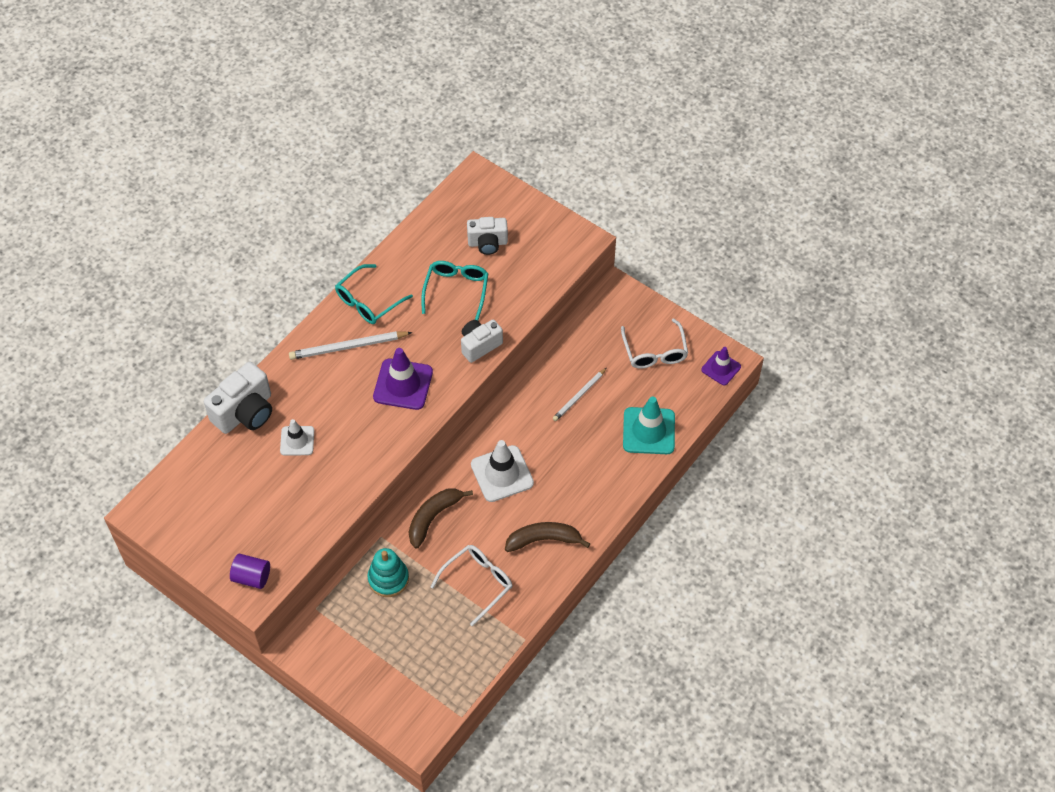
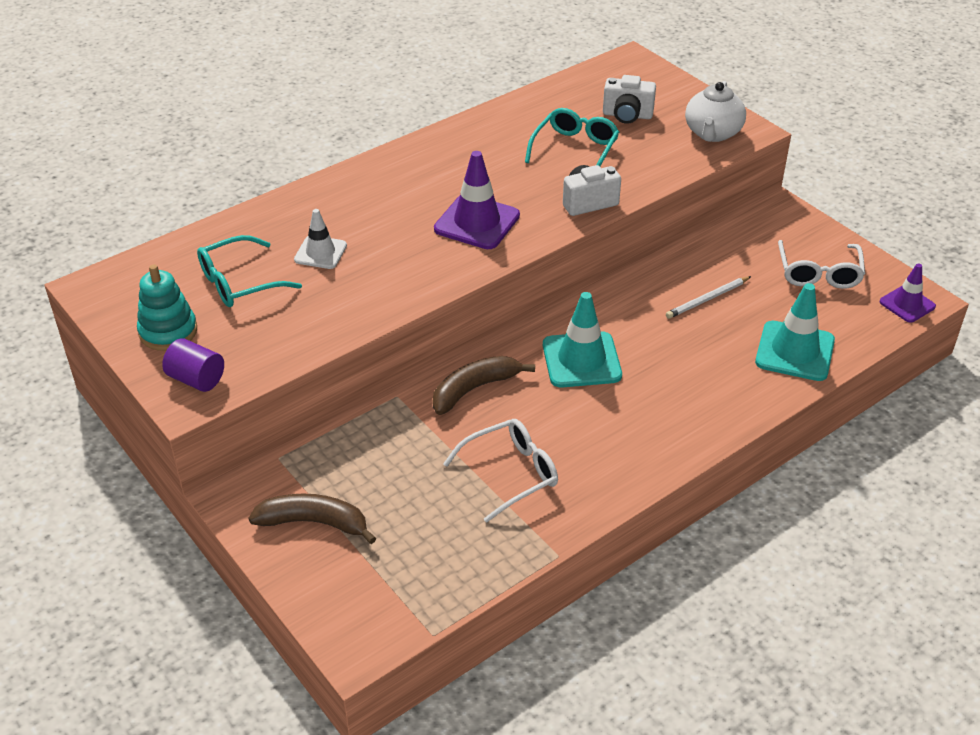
camera: 15 degrees right, 15 degrees down
(245, 412) = (269, 215): white camera -> none
(348, 347) = (421, 178): white pencil -> none
(368, 301) = (463, 142): turquoise glasses -> turquoise glasses (239, 283)
(388, 579) = (389, 444): turquoise stacking toy -> turquoise stacking toy (168, 331)
(502, 474) = (581, 360): white traffic cone -> turquoise traffic cone
(543, 540) = (618, 442): brown banana -> brown banana (314, 522)
(557, 249) = (712, 133): none -> white teapot

